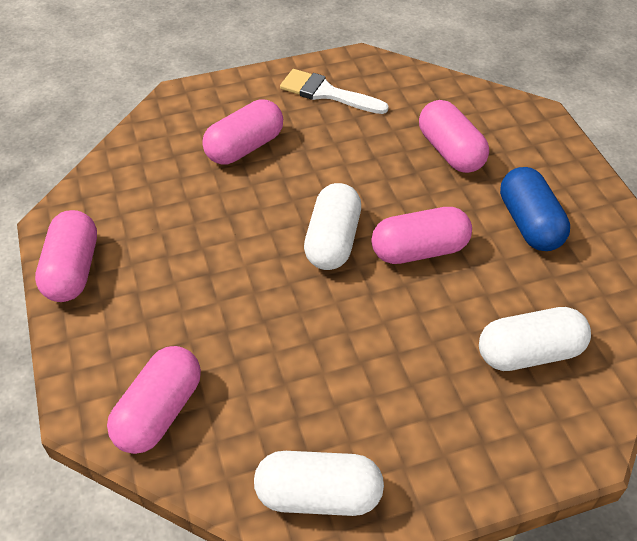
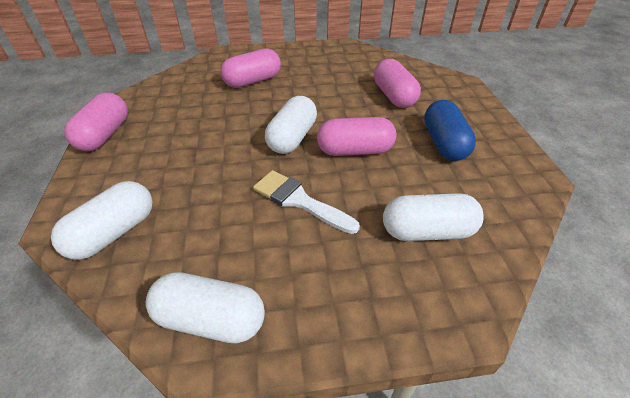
camera: 10 degrees right, 5 degrees down
(159, 411) = (113, 233): pink capsule -> white capsule
(326, 93) = (318, 59): white brush -> white brush (299, 200)

